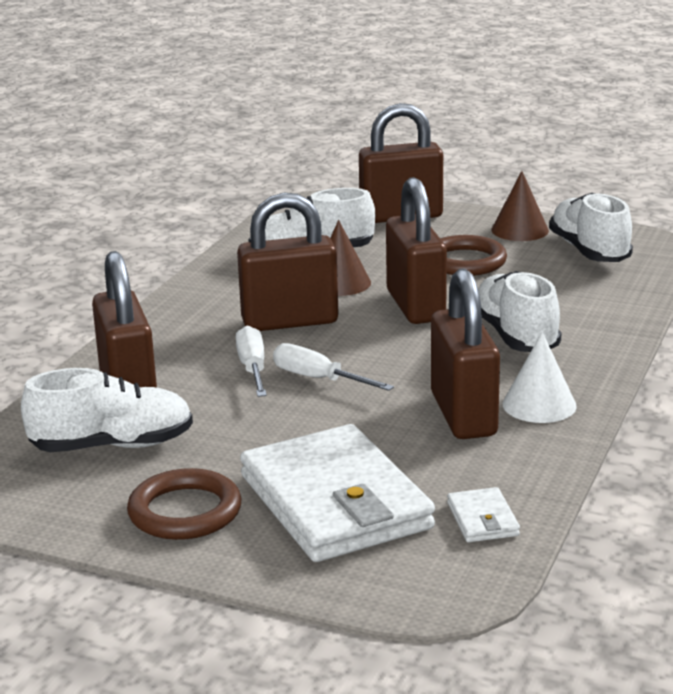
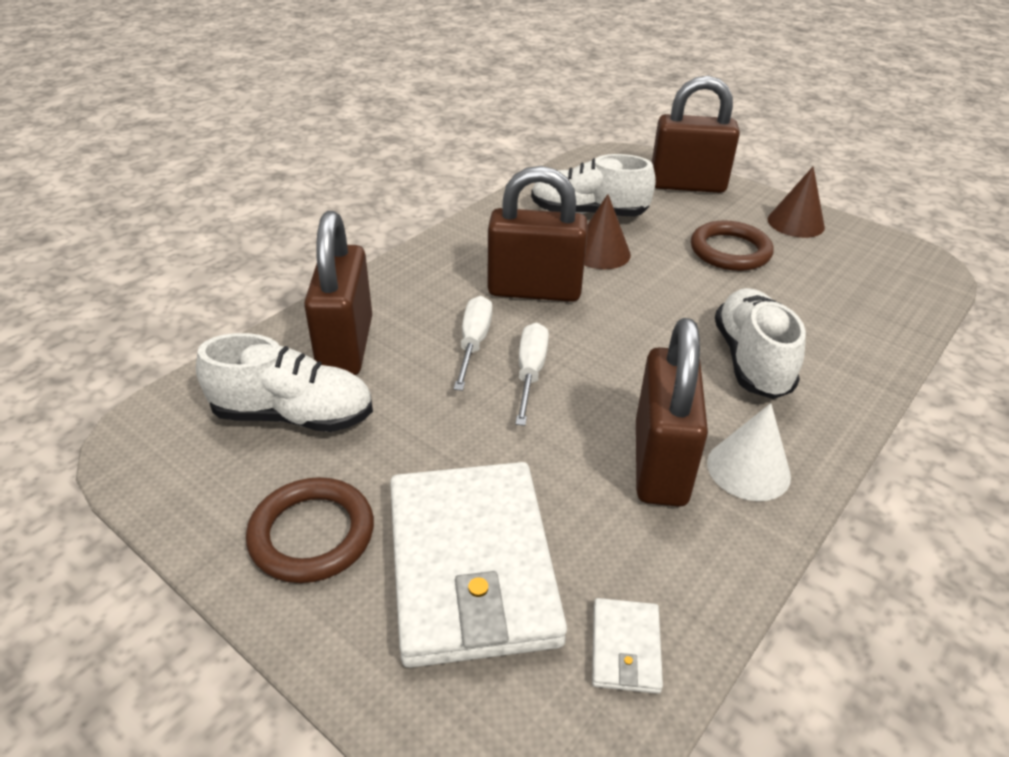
camera: 15 degrees right, 15 degrees up
(318, 379) = (530, 373): white screwdriver -> white screwdriver turned 45 degrees clockwise
(415, 306) = (662, 297): brown padlock -> none
(589, 251) = (859, 263): white shoe -> none

